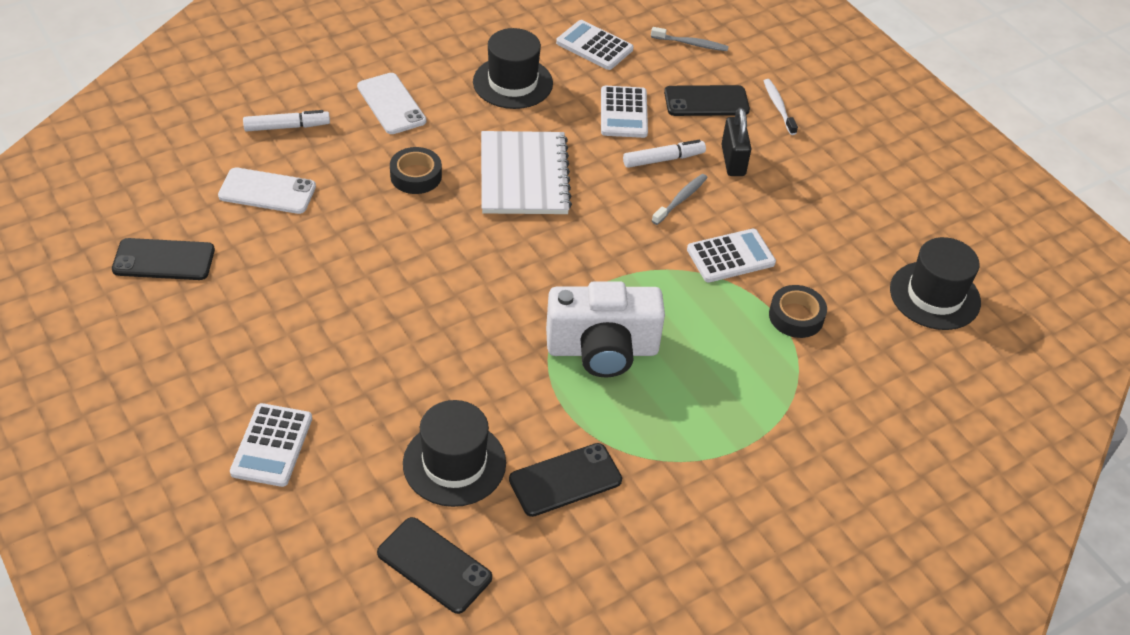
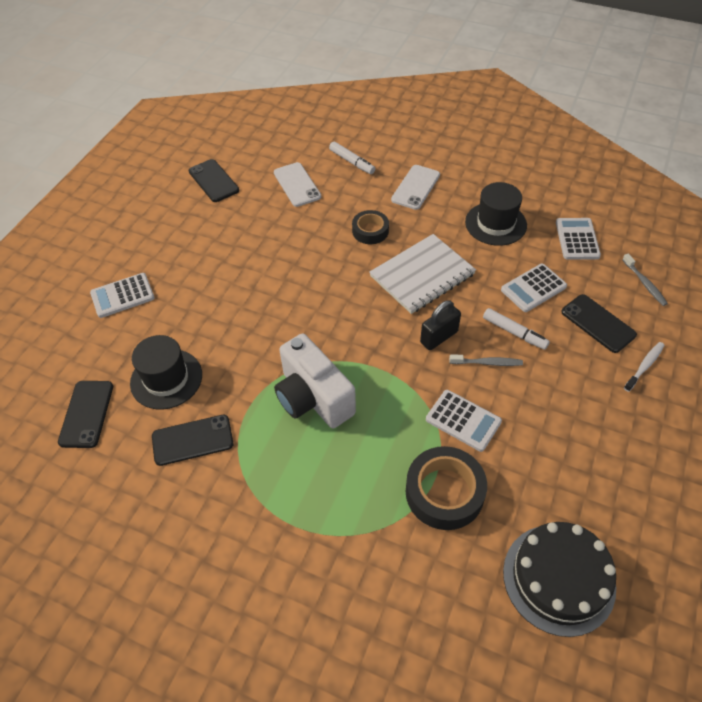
camera: 60 degrees right, 5 degrees up
(565, 480) = (192, 440): black phone -> black phone turned 45 degrees counterclockwise
(733, 161) = (557, 370): black padlock -> black padlock (439, 337)
(796, 316) = (444, 492): black tape -> black tape, size x1.63
(934, 295) = (558, 578): black hat -> black cake

